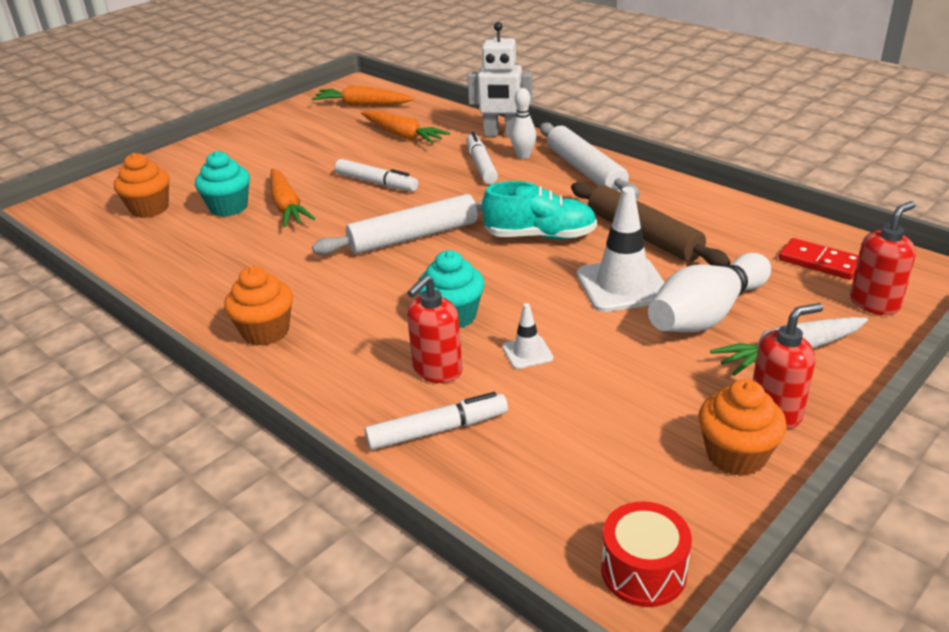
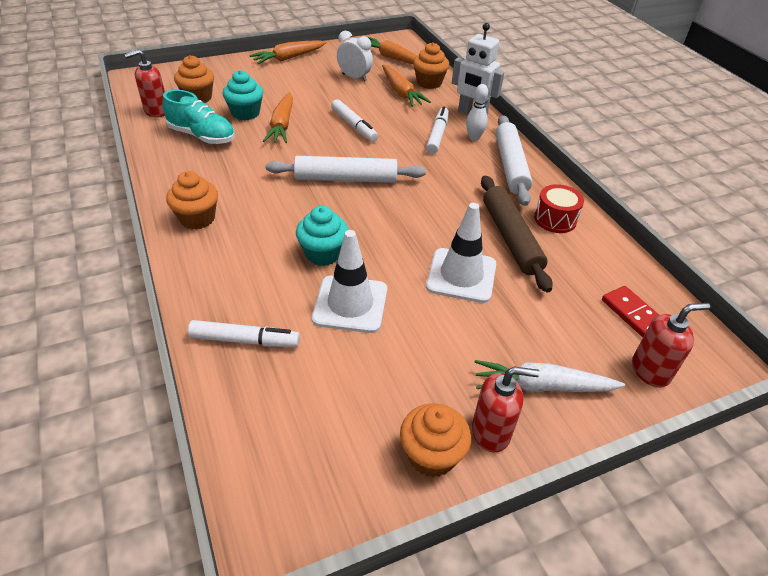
camera: 20 degrees right, 10 degrees up
(233, 137) = (289, 58): none -> orange carrot
(334, 136) = (354, 77): none -> white clock
(427, 118) = (429, 83): none -> orange cupcake
(437, 370) = (280, 293): red soap dispenser -> red soap dispenser (156, 111)
(527, 352) = (350, 304): white traffic cone -> white traffic cone, size x2.03
(540, 236) = (433, 211): turquoise shoe -> turquoise shoe (202, 136)
(643, 571) = (292, 517): red drum -> red drum (555, 219)
(707, 314) = (505, 326): white bowling pin -> none

